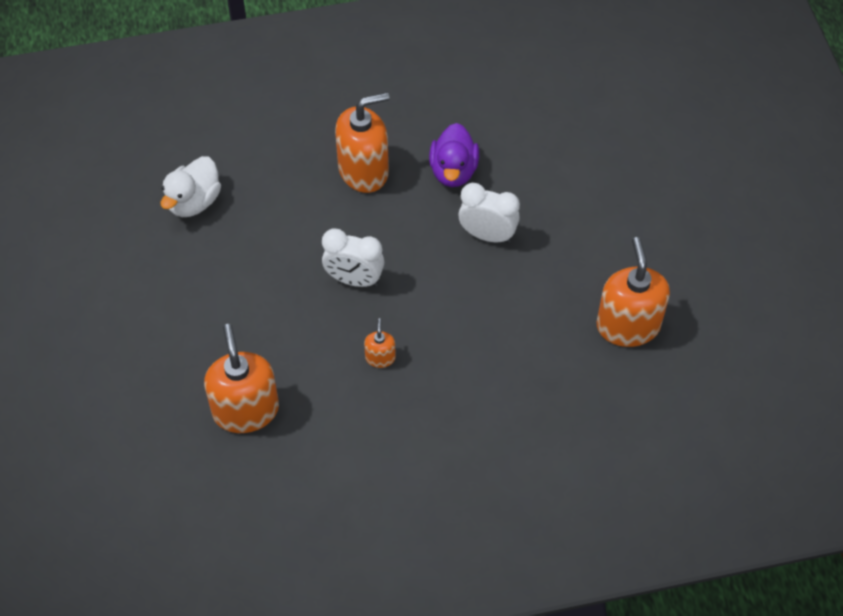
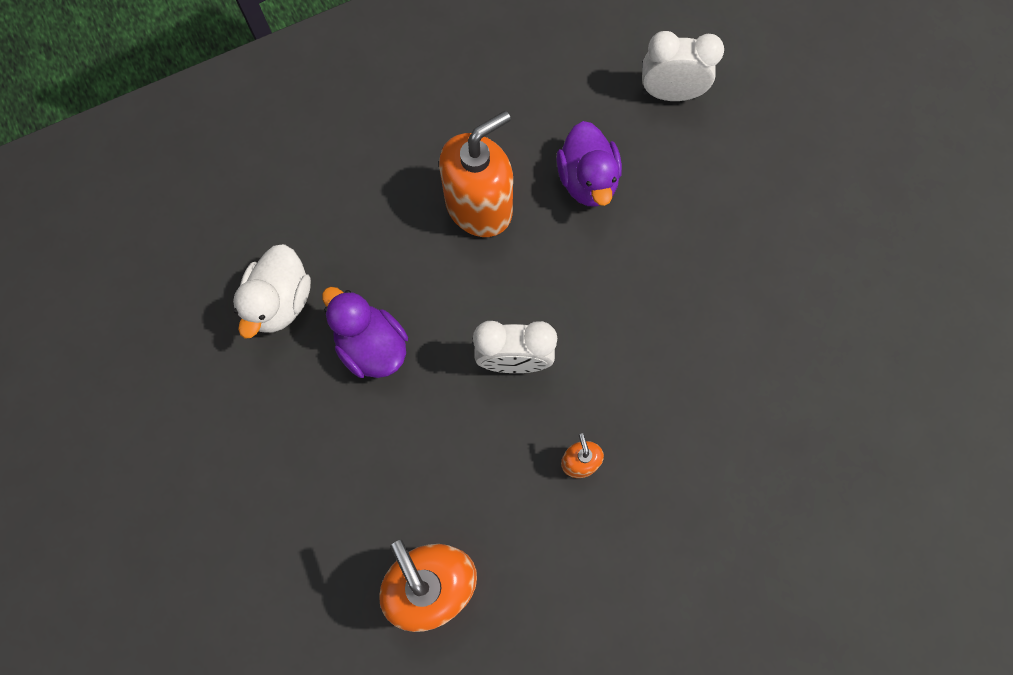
camera: 15 degrees left, 15 degrees up
(251, 246) = (372, 347): none -> purple duck
(487, 235) = (655, 258): white clock -> white clock (670, 94)
(628, 325) = (860, 338): orange soap dispenser -> none

